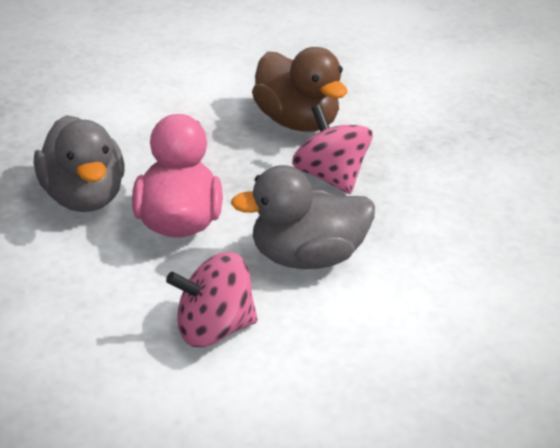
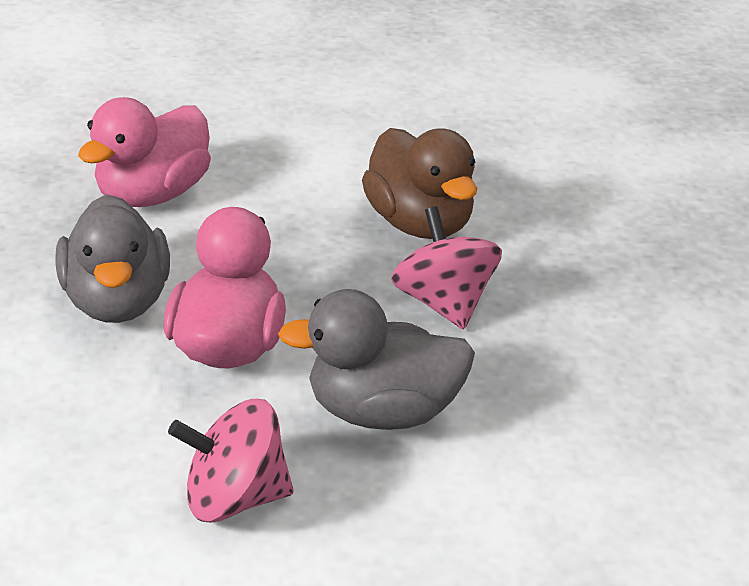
camera: 10 degrees right, 0 degrees up
(88, 116) = (153, 194): none -> pink duck

